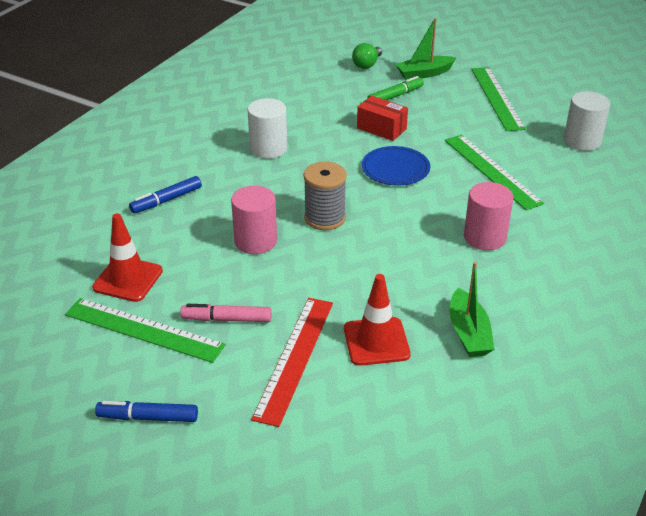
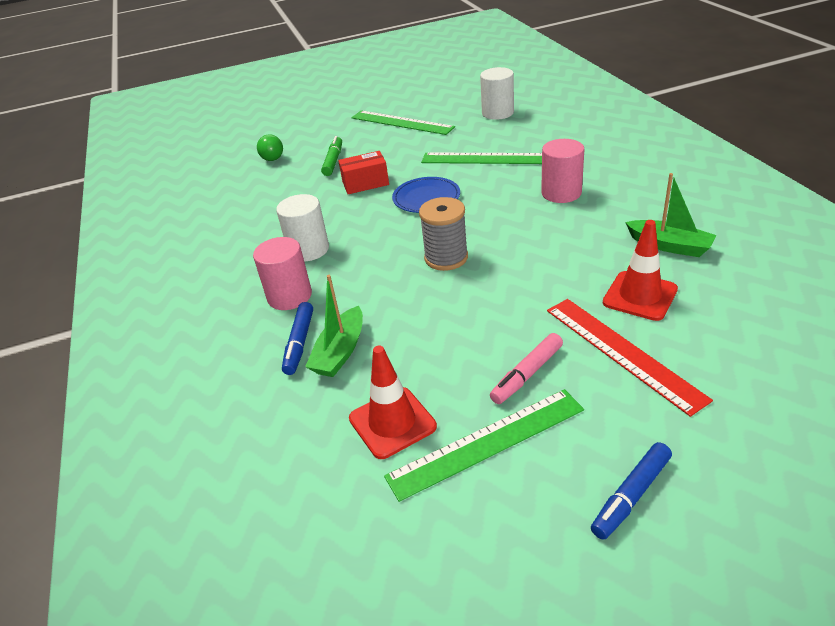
camera: 45 degrees left, 0 degrees up
(255, 241) = (432, 310): pink cylinder -> pink cylinder (289, 296)
(424, 74) = (325, 138): green boat -> green boat (340, 352)

